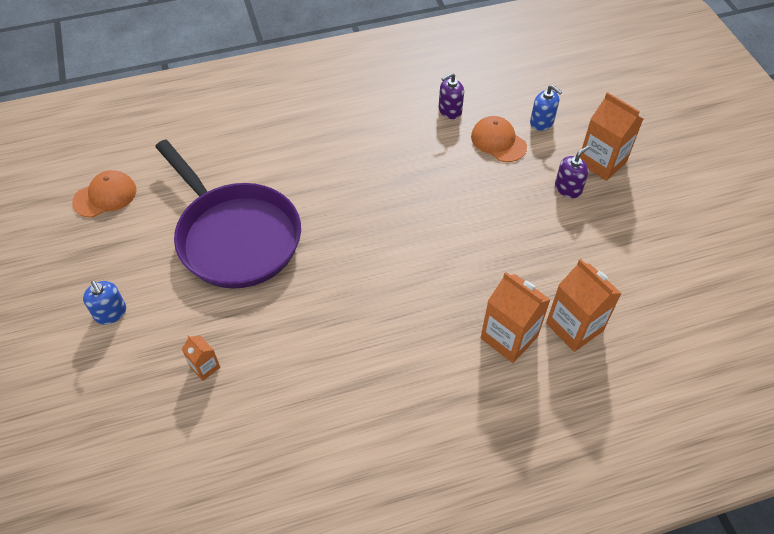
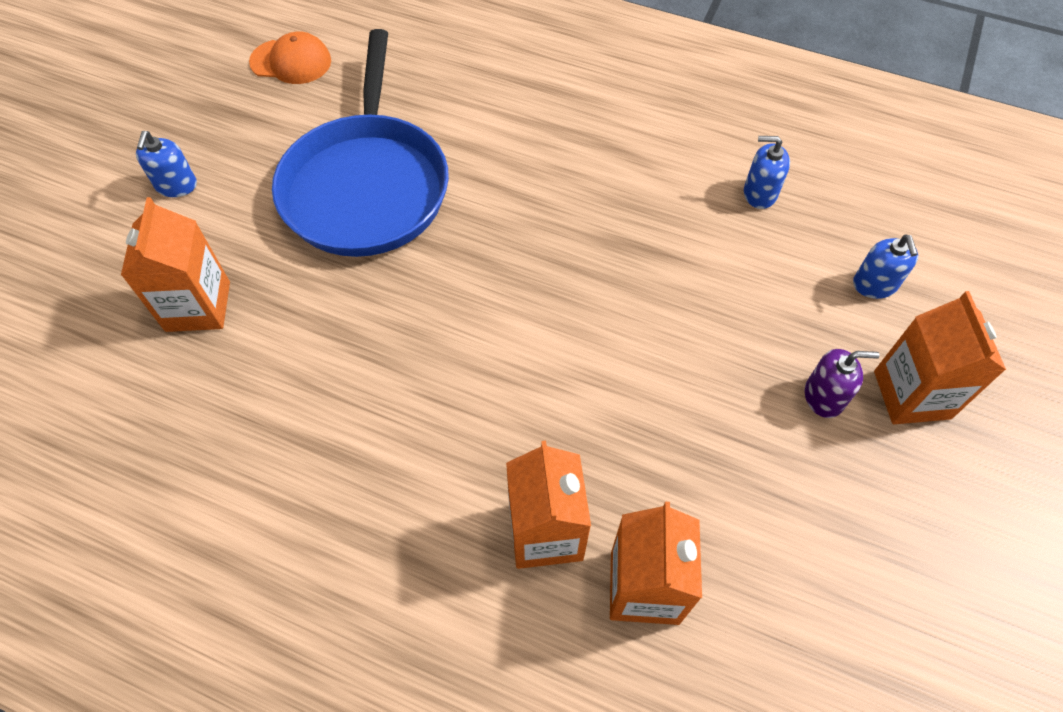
camera: 40 degrees right, 5 degrees up
(205, 367) = (198, 306): orange carton -> orange carton, size x1.93
(235, 236) = (366, 186): purple pan -> blue pan
(450, 110) = (759, 193): purple soap dispenser -> blue soap dispenser
(498, 141) = (786, 272): orange cap -> none

